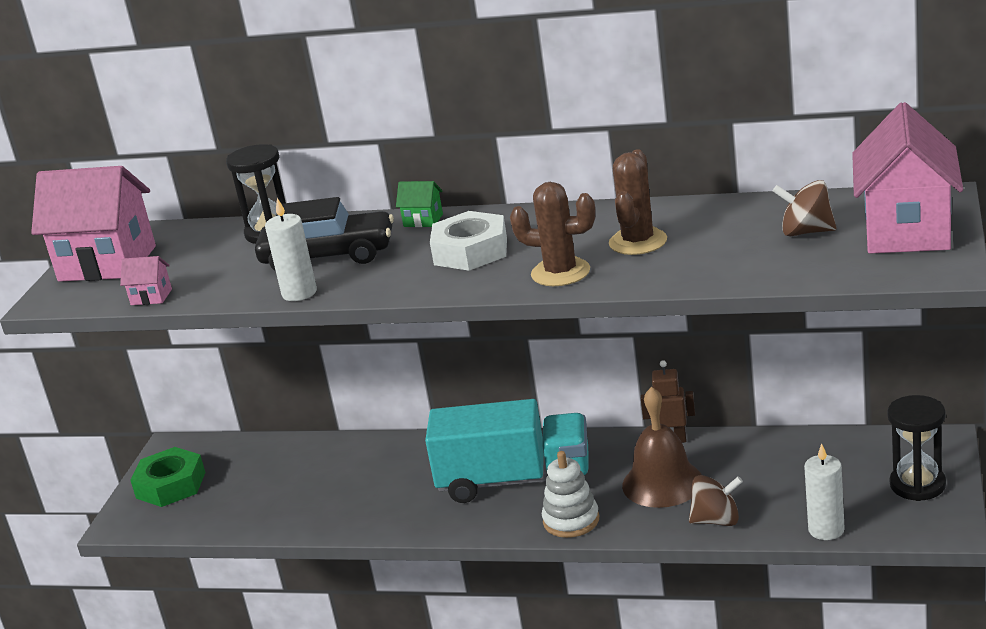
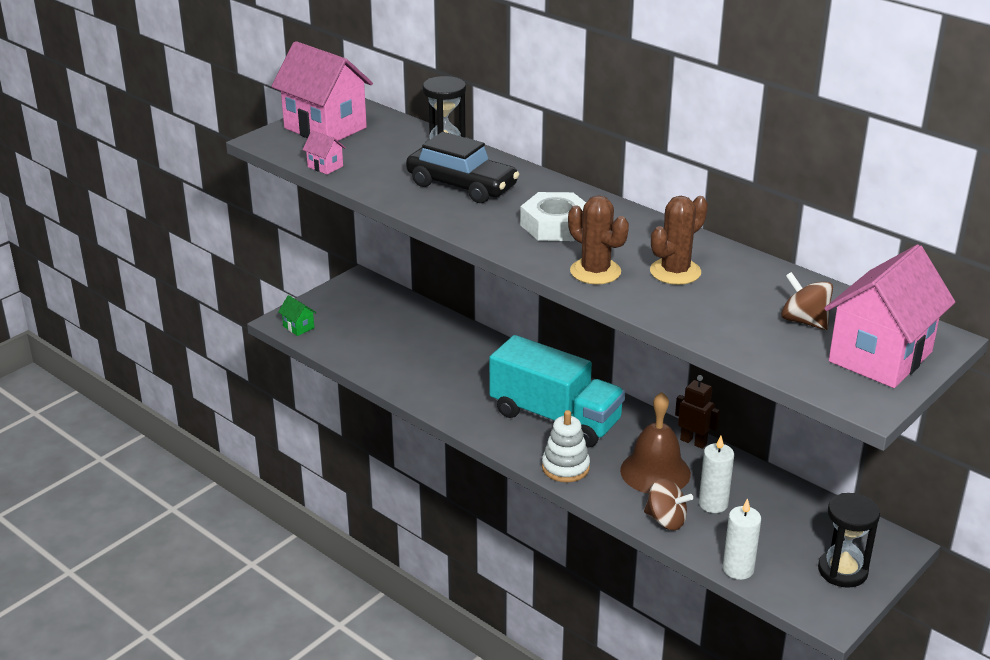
camera: 25 degrees right, 5 degrees up
(170, 485) = (335, 309): green nut -> none
(299, 293) = (414, 206): white candle -> white candle (713, 504)
(423, 220) = (551, 185): green house -> green house (298, 327)

